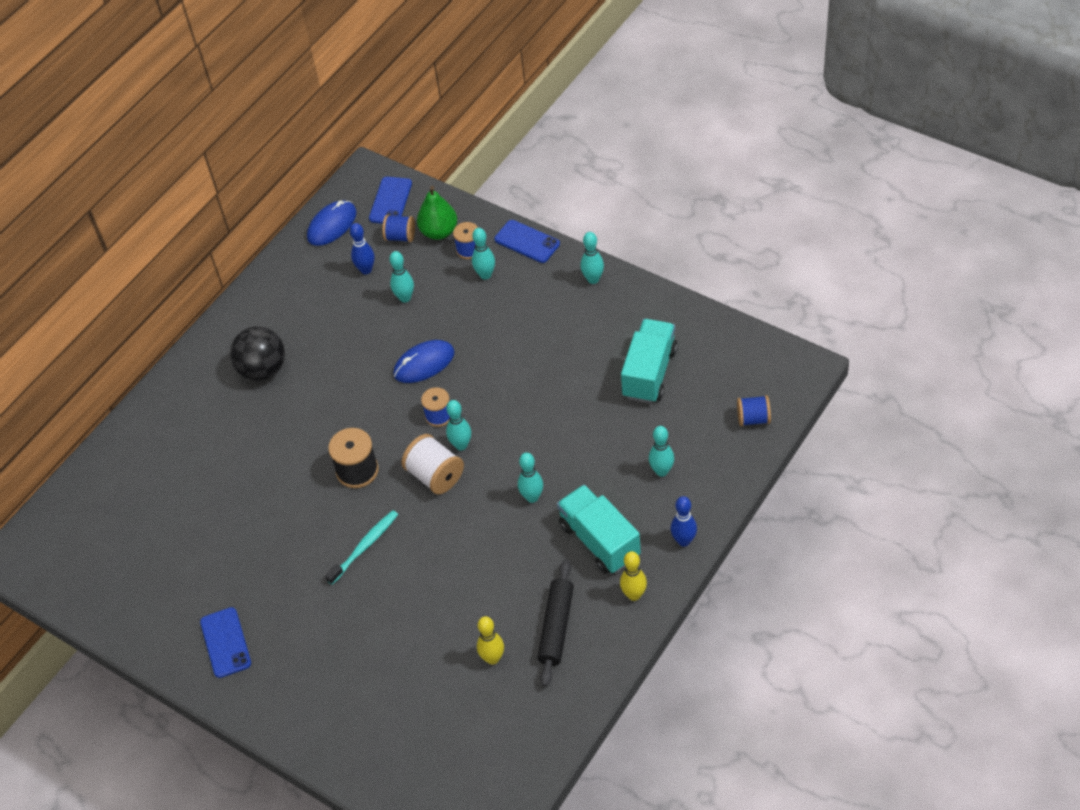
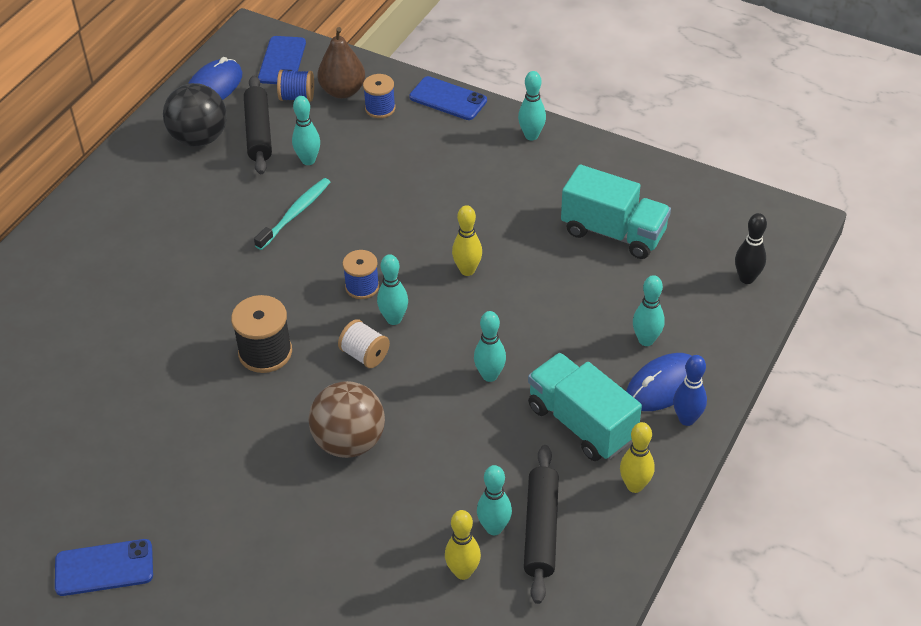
camera: 10 degrees left, 5 degrees down
(225, 643) = (104, 568): blue phone -> blue phone turned 75 degrees counterclockwise
(263, 370) = (138, 242): black ball -> black ball (199, 138)
(364, 546) = (282, 441): turquoise toothbrush -> turquoise toothbrush (295, 214)
(366, 270) = (258, 132): blue bowling pin -> black rolling pin
(416, 549) = (349, 442): none -> brown ball
(424, 364) = (338, 230): blue mouse -> blue mouse (663, 385)
(435, 475) = (364, 355): white spool -> white spool, size x0.66
(439, 232) = (342, 91): green pear -> brown pear
(485, 275) = (403, 134): turquoise bowling pin -> turquoise bowling pin (494, 528)
(525, 404) = (467, 270): none -> yellow bowling pin
(649, 373) = (613, 232): turquoise truck -> turquoise truck turned 105 degrees clockwise
(753, 419) = (746, 278): blue spool -> black bowling pin

